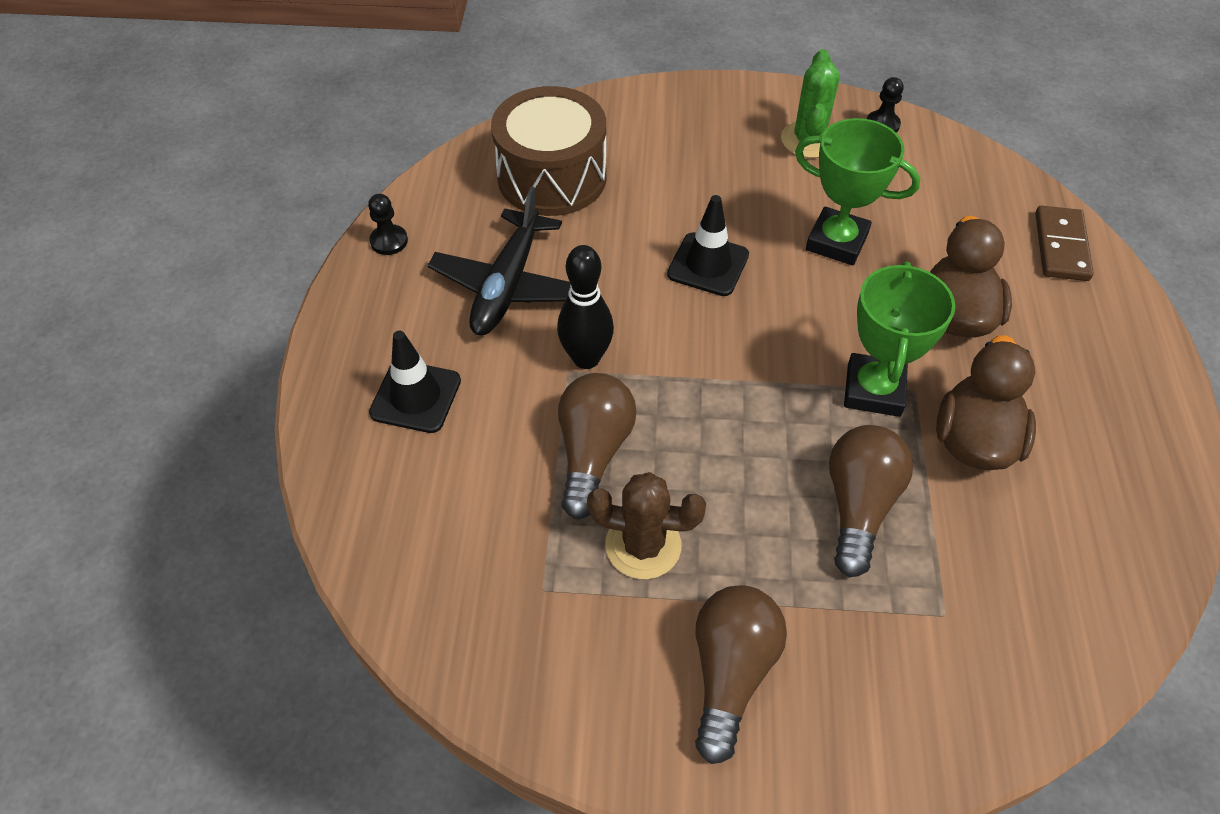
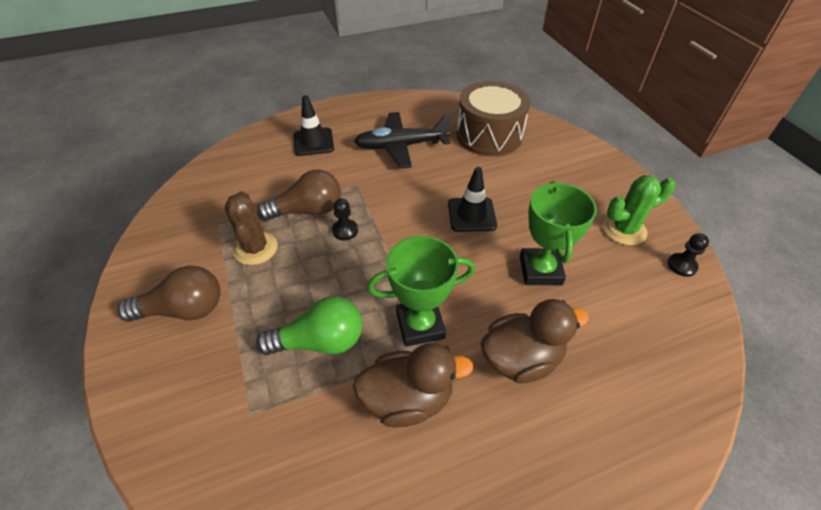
camera: 65 degrees right, 5 degrees down
(389, 241) = (403, 102): black pawn -> black pawn (345, 230)
(586, 358) = (369, 188): black bowling pin -> none
(858, 506) = (320, 341): brown light bulb -> green light bulb
(1061, 246) = (657, 422): brown domino -> none

